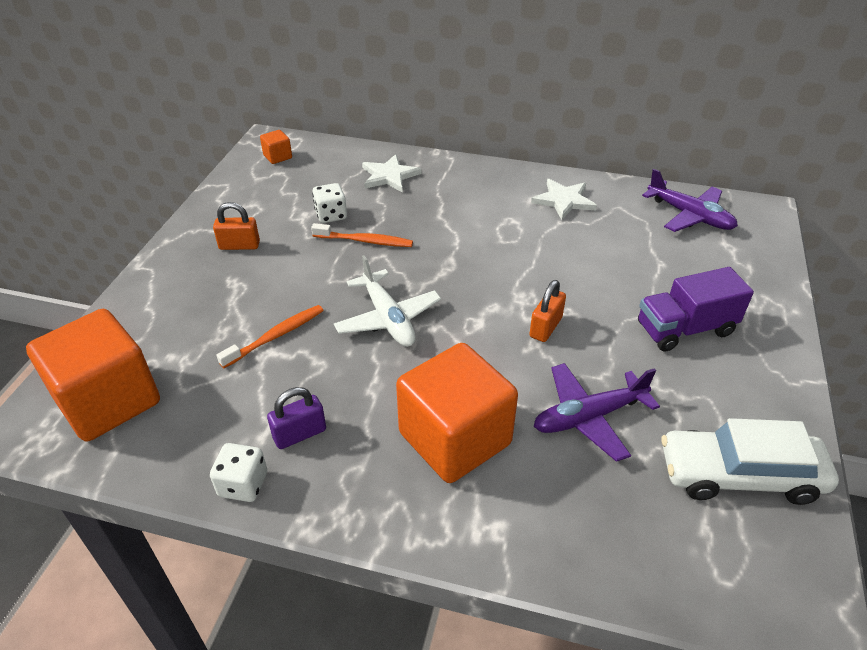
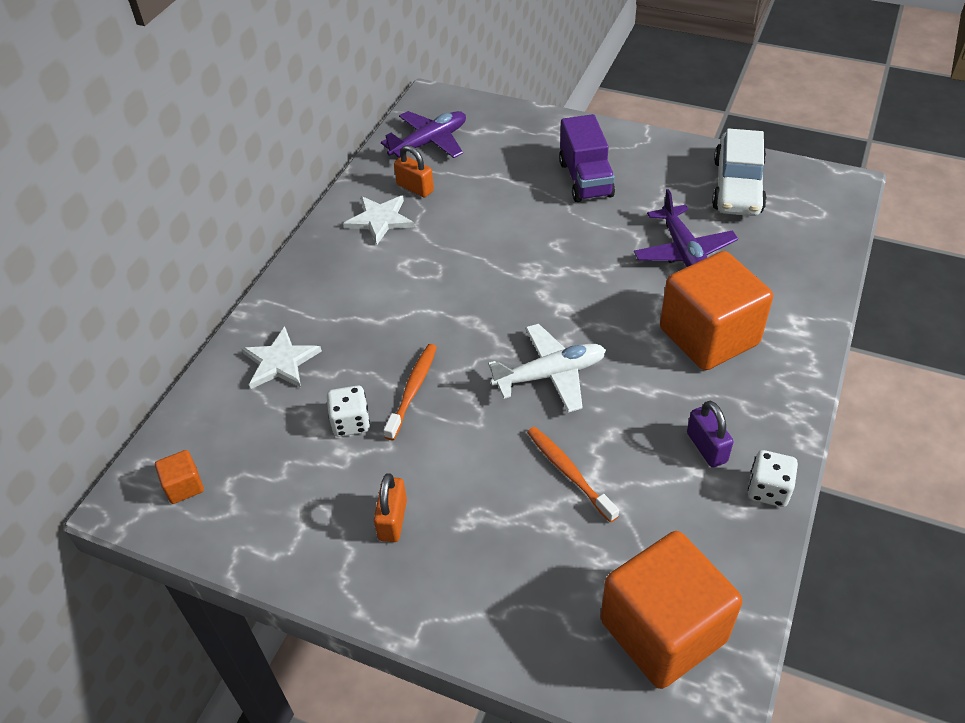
camera: 80 degrees left, 5 degrees up
(545, 327) = (575, 261): orange padlock -> orange padlock (415, 188)

